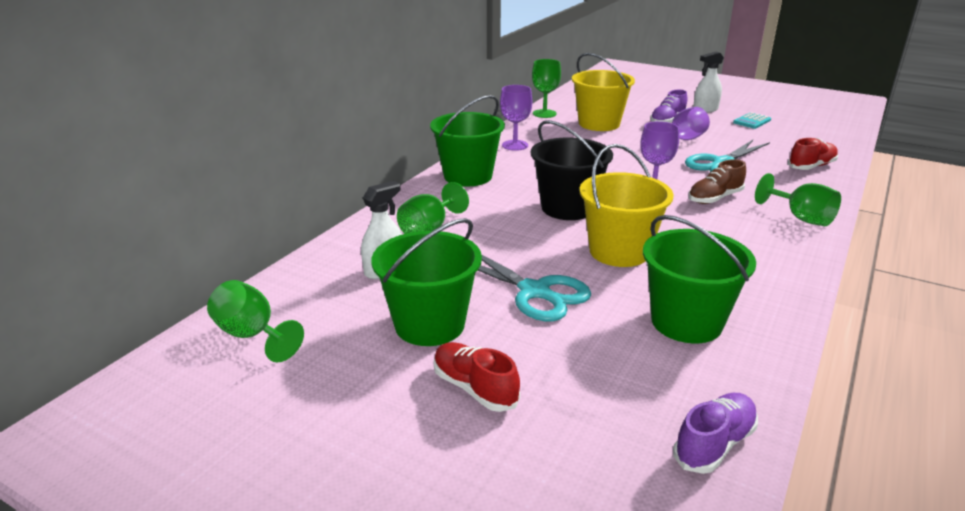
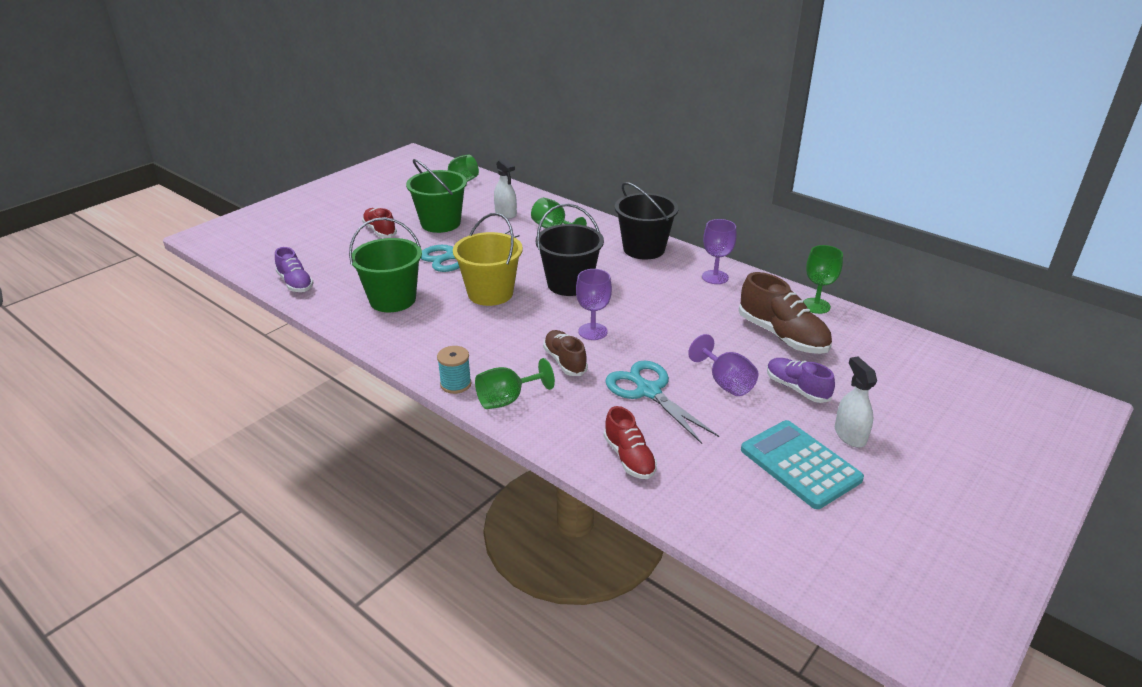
camera: 100 degrees right, 5 degrees up
(468, 176) = (644, 249): green bucket -> black bucket
(474, 388) = (380, 231): red shoe -> red shoe turned 90 degrees counterclockwise
(599, 124) = (782, 336): yellow bucket -> brown shoe
(752, 121) = (800, 464): turquoise calculator -> turquoise calculator, size x1.97
(809, 246) = (455, 384): none -> turquoise spool

